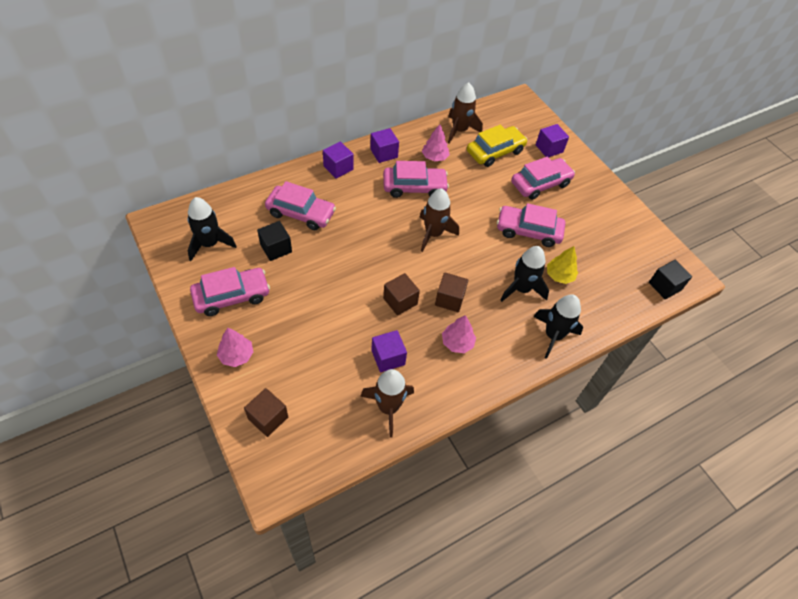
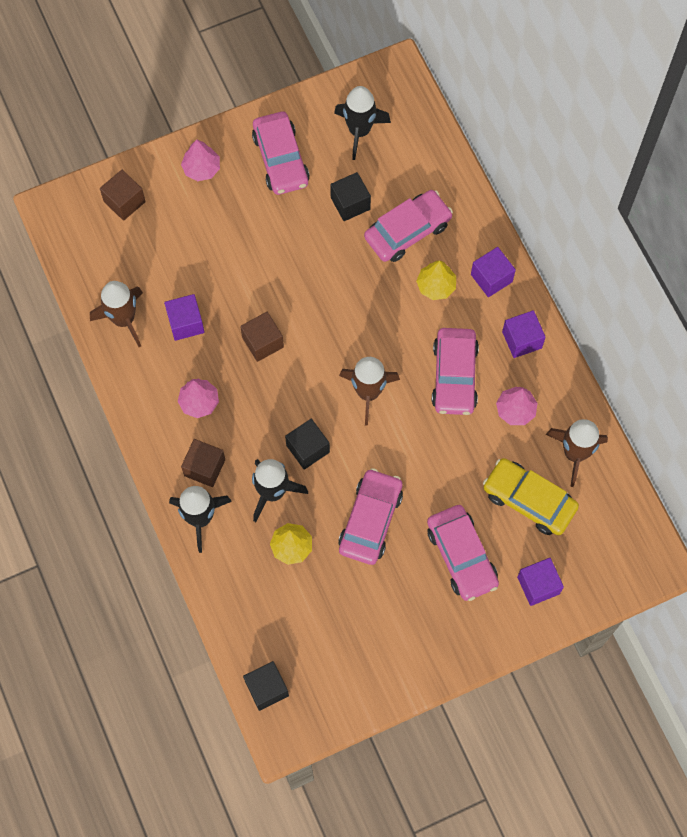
camera: 100 degrees right, 15 degrees up
(301, 213) = (407, 231): pink car -> pink car turned 150 degrees counterclockwise
(345, 197) = (436, 286): none -> yellow tree
(449, 299) = (262, 401): brown cube -> brown cube (204, 467)
(483, 268) = (308, 449): none -> black cube
(495, 152) = (529, 500): yellow car -> yellow car turned 150 degrees clockwise

